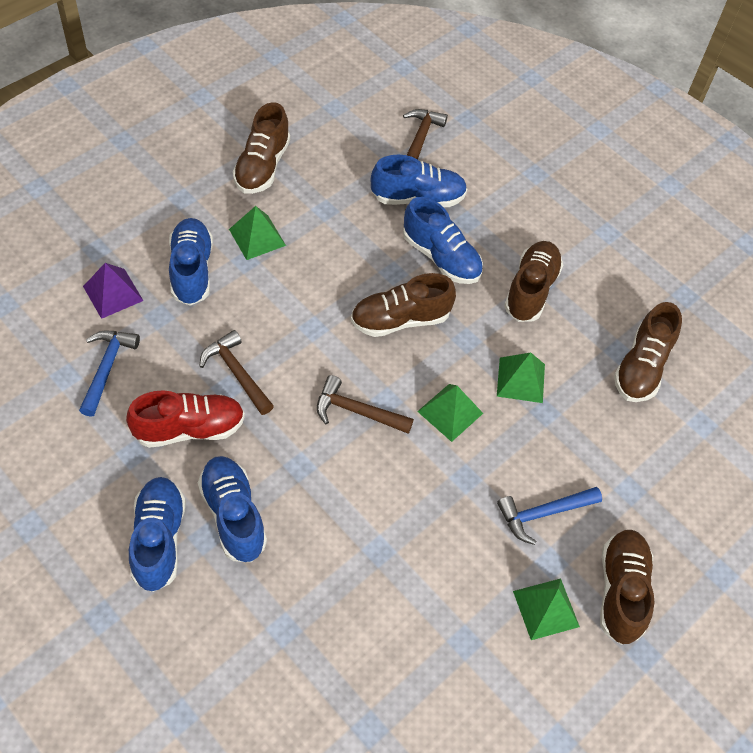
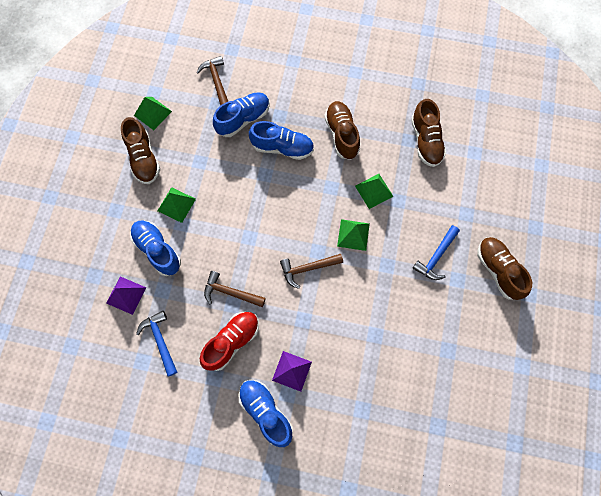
camera: 30 degrees left, 15 degrees up
(233, 515) = (291, 371): blue shoe -> purple pyramid
(400, 320) = (289, 200): brown shoe -> none
(546, 608) = (472, 305): green pyramid -> green pyramid (152, 113)

